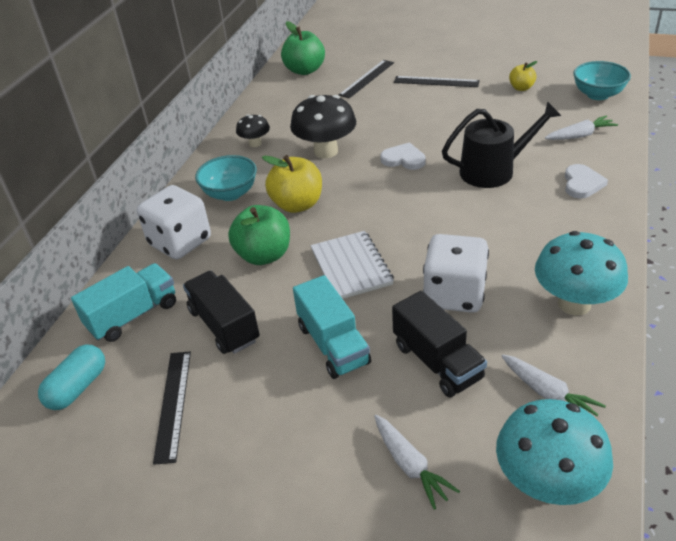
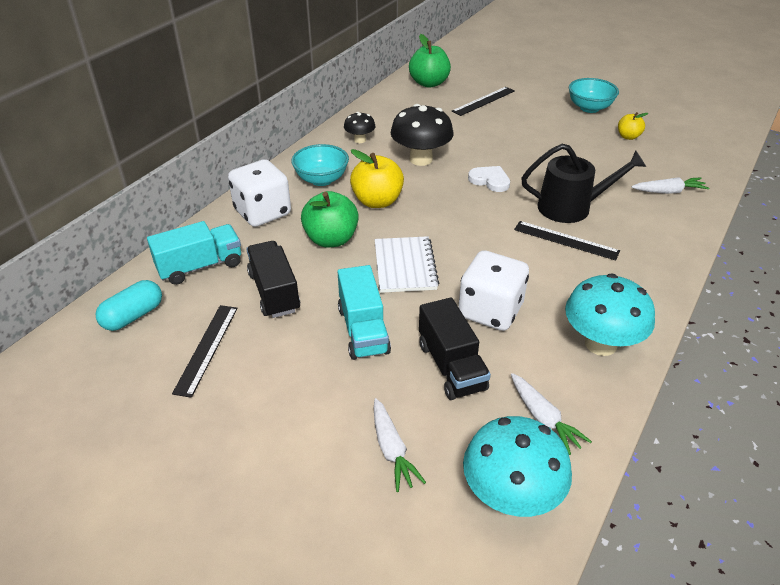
camera: 10 degrees right, 0 degrees up
(436, 82) = (548, 116): black ruler -> black ruler (566, 240)
(582, 184) = (652, 237): white heart -> none
(598, 95) = (702, 157): turquoise bowl -> turquoise bowl (589, 108)

